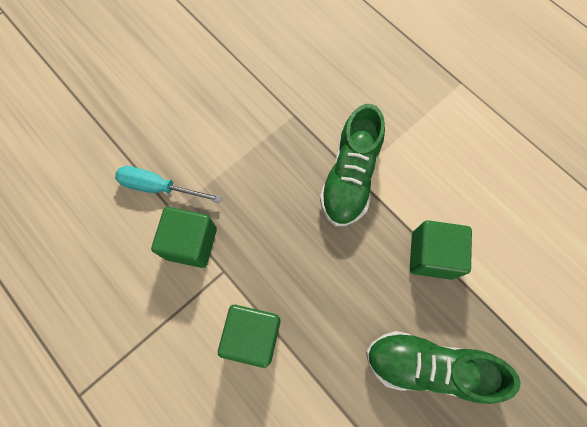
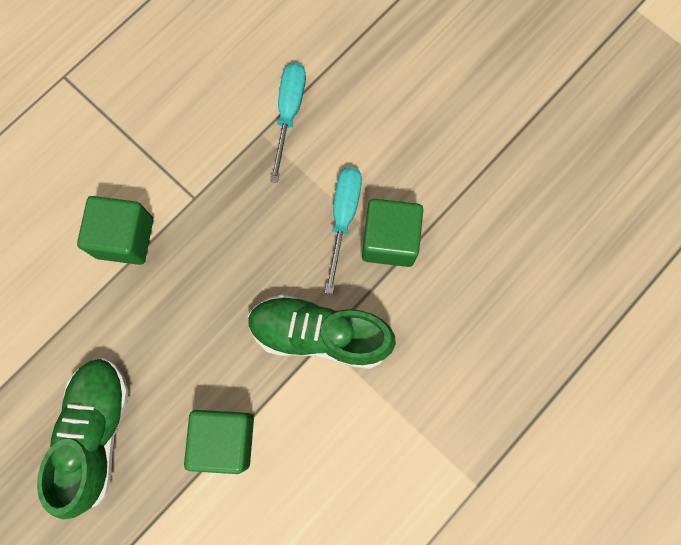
camera: 85 degrees right, 5 degrees up
(191, 243) = (224, 158): green cube -> green cube (389, 240)
(256, 152) = (343, 218): none -> turquoise screwdriver

